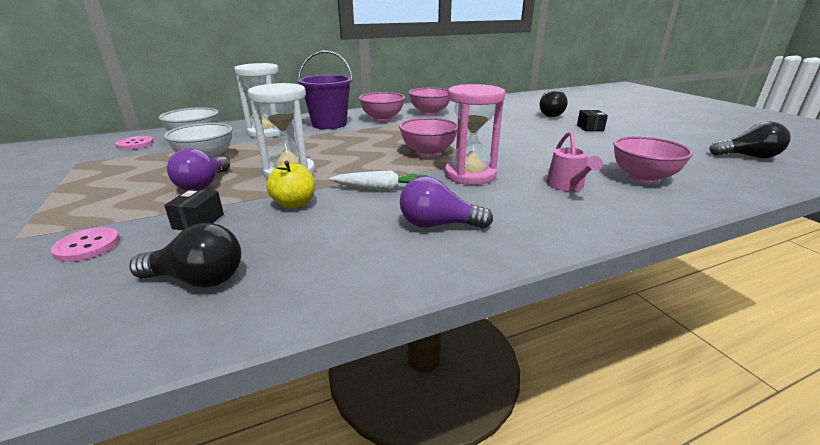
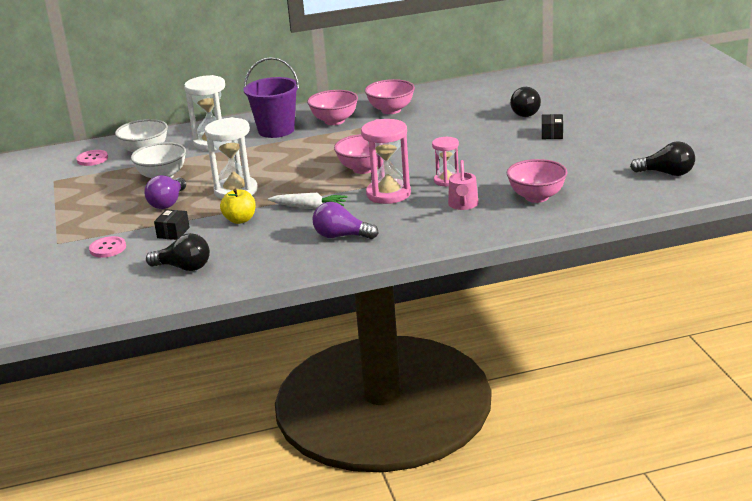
camera: 10 degrees right, 0 degrees up
(525, 162) = (447, 181): none -> pink hourglass

